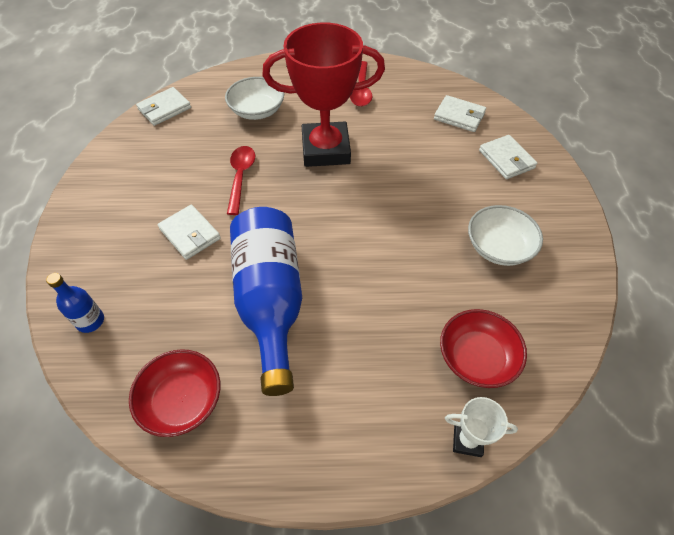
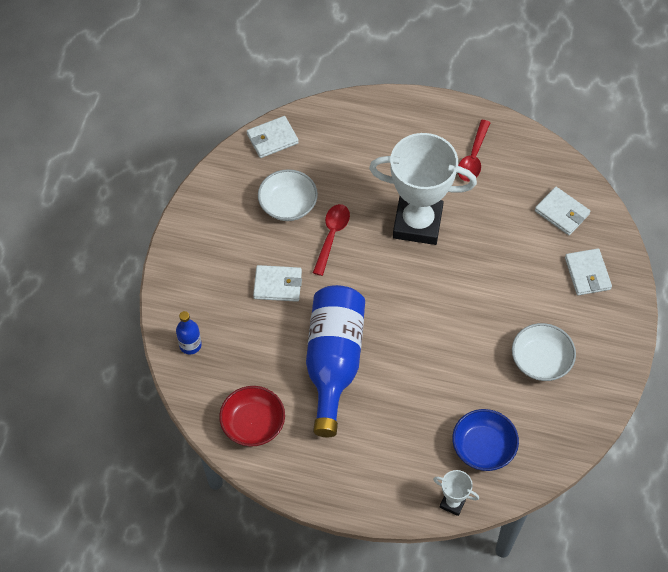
camera: 15 degrees right, 5 degrees up
(190, 234) = (277, 285): white wallet -> white wallet turned 60 degrees counterclockwise
(257, 110) = (362, 161): white bowl -> white bowl (288, 204)
(325, 150) = (417, 223): red trophy -> white trophy
(476, 358) = (483, 447): red bowl -> blue bowl

